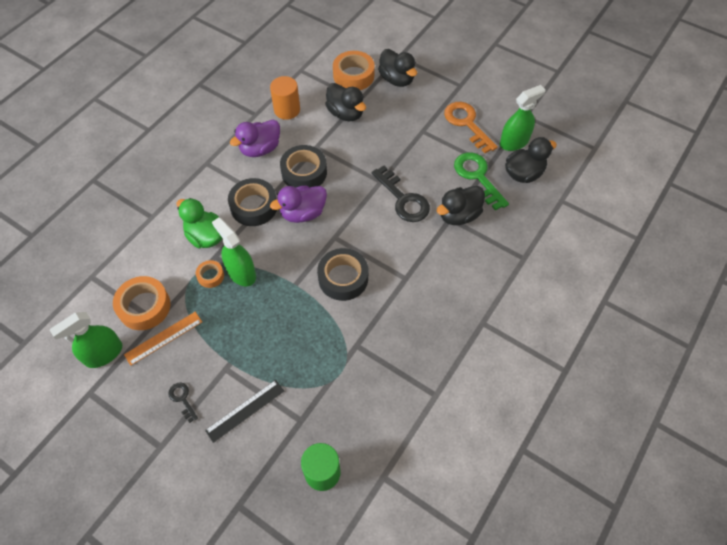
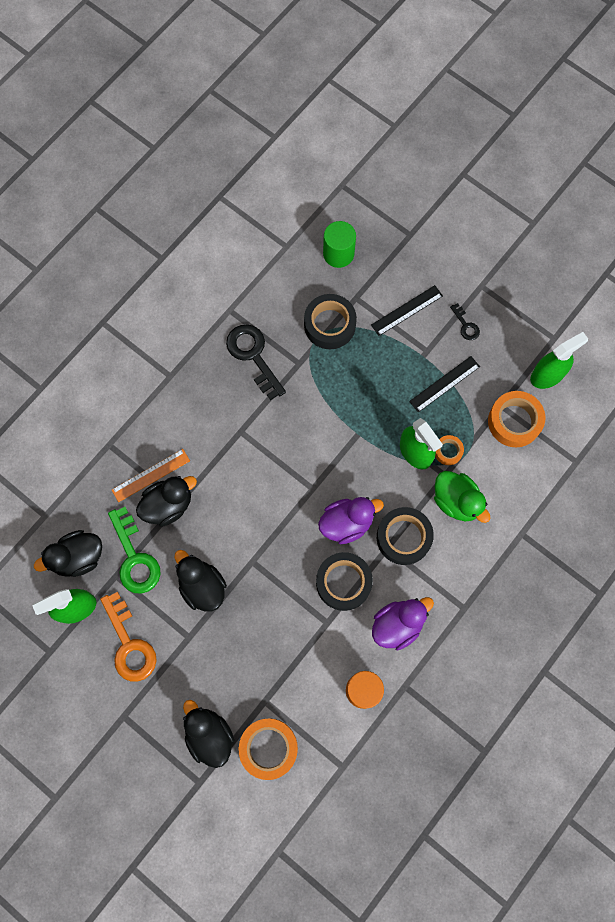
camera: 175 degrees left, 15 degrees up
(163, 338) = (490, 386): orange ruler -> orange ruler (151, 475)
(209, 337) = (444, 384): none -> black ruler
(343, 278) = (306, 437): black tape -> black tape (329, 325)
(345, 113) = (285, 676): black duck -> black duck (202, 586)
(403, 199) = (228, 533): black key -> black key (253, 356)

